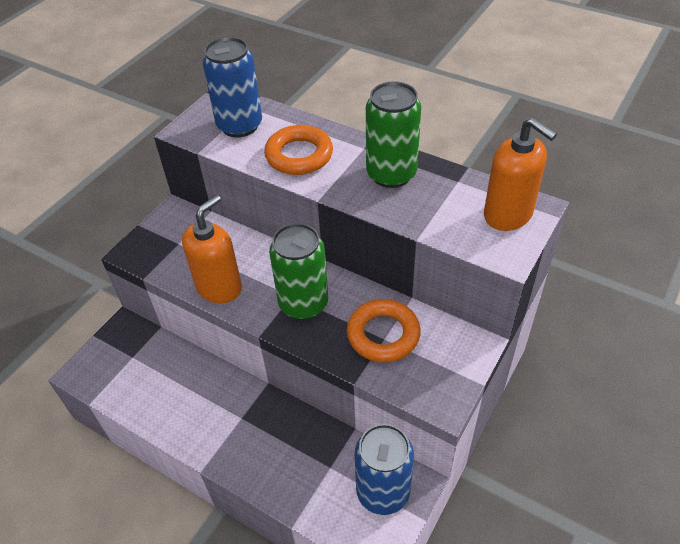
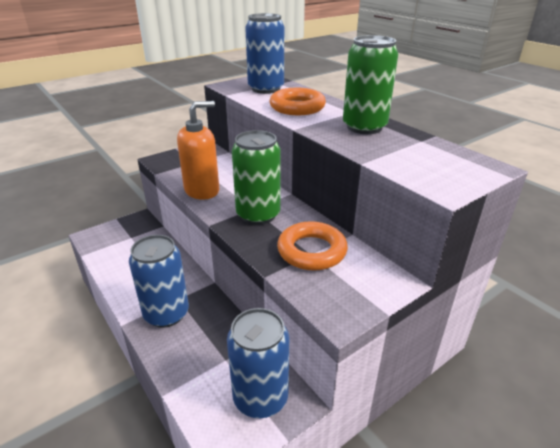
camera: 20 degrees right, 15 degrees down
(240, 440) = (166, 314): none -> blue can
(508, 215) = (459, 166): orange soap dispenser -> none

